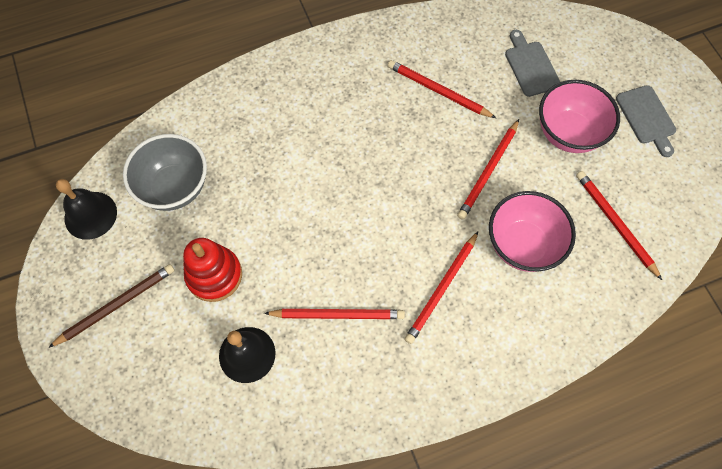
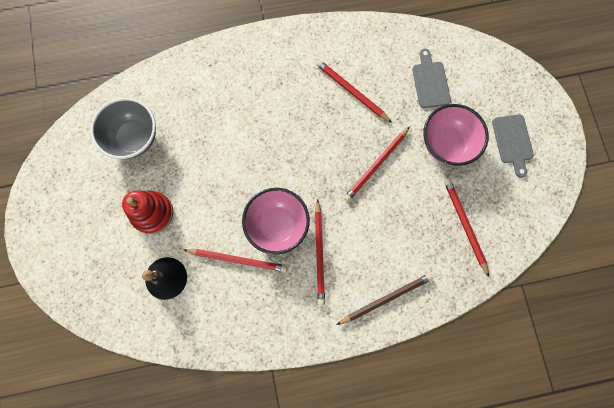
camera: 10 degrees right, 10 degrees up
(90, 215) = (68, 150): black bell -> none
(116, 305) = (77, 224): brown pencil -> brown pencil (386, 298)
(442, 289) = (319, 253): red pencil -> red pencil turned 45 degrees counterclockwise
(522, 245) = (389, 229): pink bowl -> pink bowl (277, 225)

